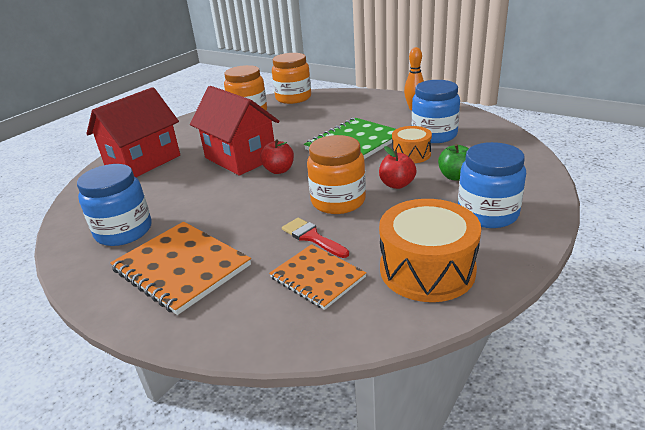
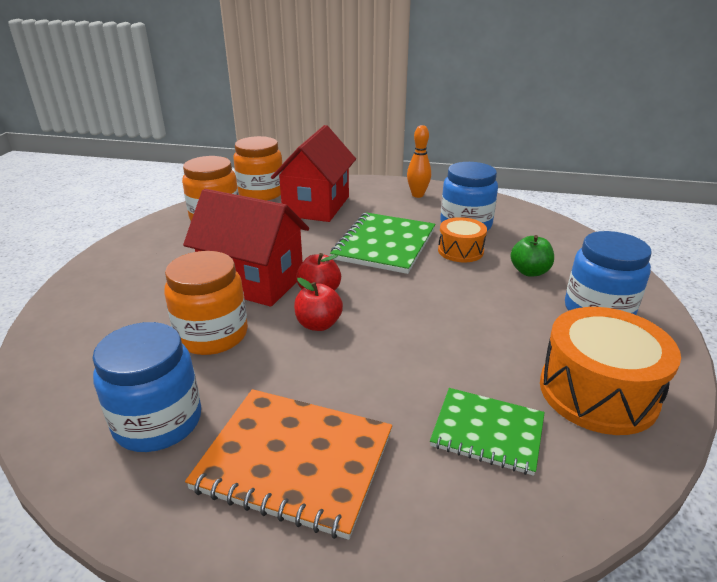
camera: 25 degrees left, 0 degrees up
(143, 162) = (108, 306): red house -> red house (316, 206)
(312, 237) = (435, 377): red brush -> none
(317, 277) = (487, 432): orange notebook -> green notebook
(338, 201) = (427, 322): orange jar -> orange jar (212, 335)
(397, 184) = (476, 290): red apple -> red apple (318, 324)

